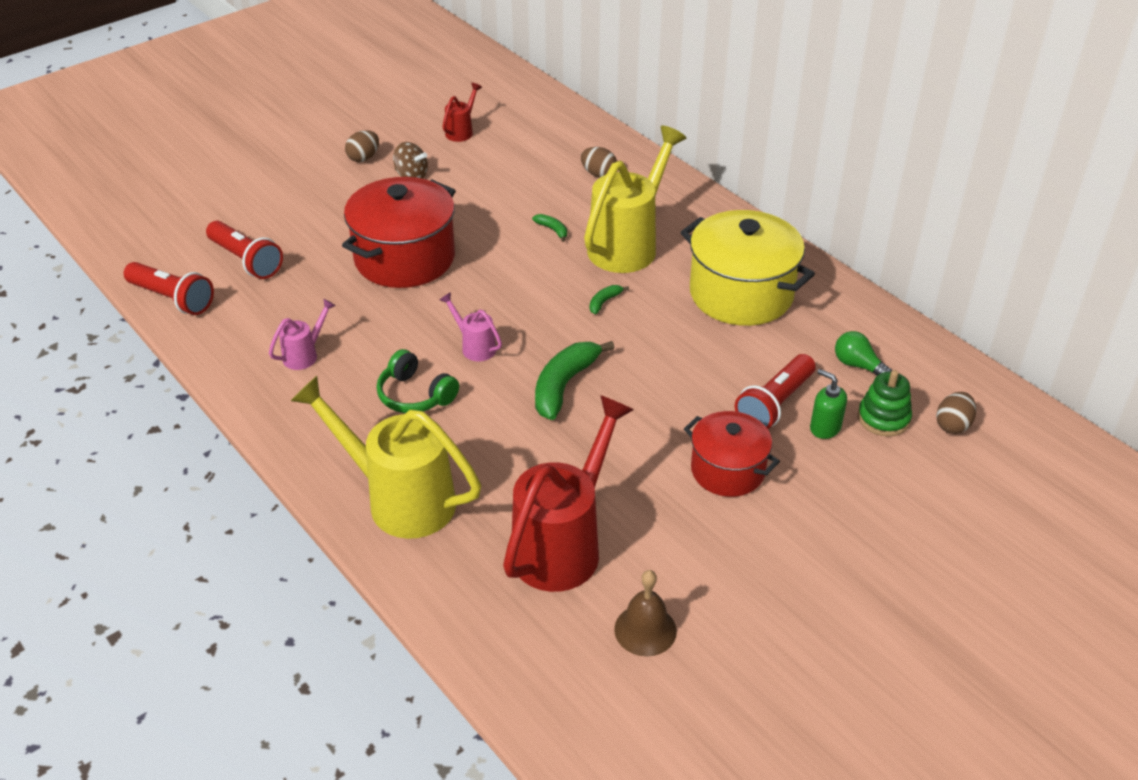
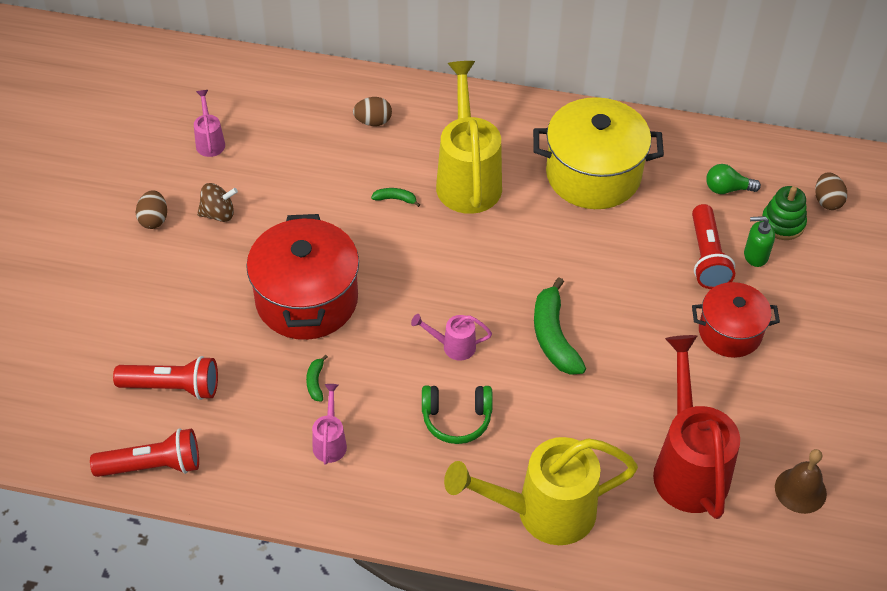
camera: 40 degrees left, 10 degrees up
(461, 131) = (210, 141): red watering can -> pink watering can
(604, 302) = (505, 243): green banana -> green banana (315, 382)

